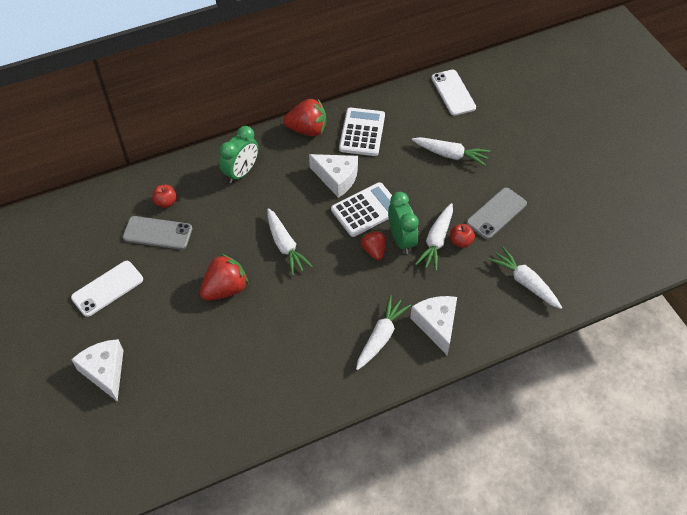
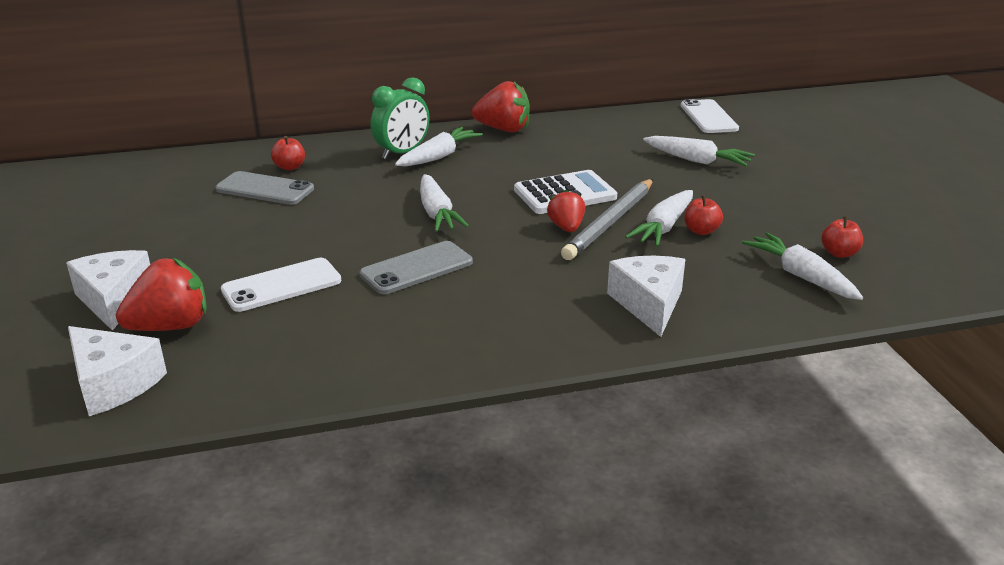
camera: 10 degrees right, 25 degrees down
(107, 288) = (168, 227): white phone -> white phone (282, 285)
(225, 289) = (333, 242): red strawberry -> red strawberry (171, 326)
(337, 178) = (530, 167): white cheese -> white cheese (113, 384)
(362, 132) = (576, 136): white calculator -> none
(381, 337) = (555, 307): white carrot -> white carrot (439, 156)
(401, 240) = (610, 222): green clock -> grey pencil
(496, 213) = (760, 211): grey phone -> grey phone (417, 268)
(547, 254) = (839, 253): none -> red apple

